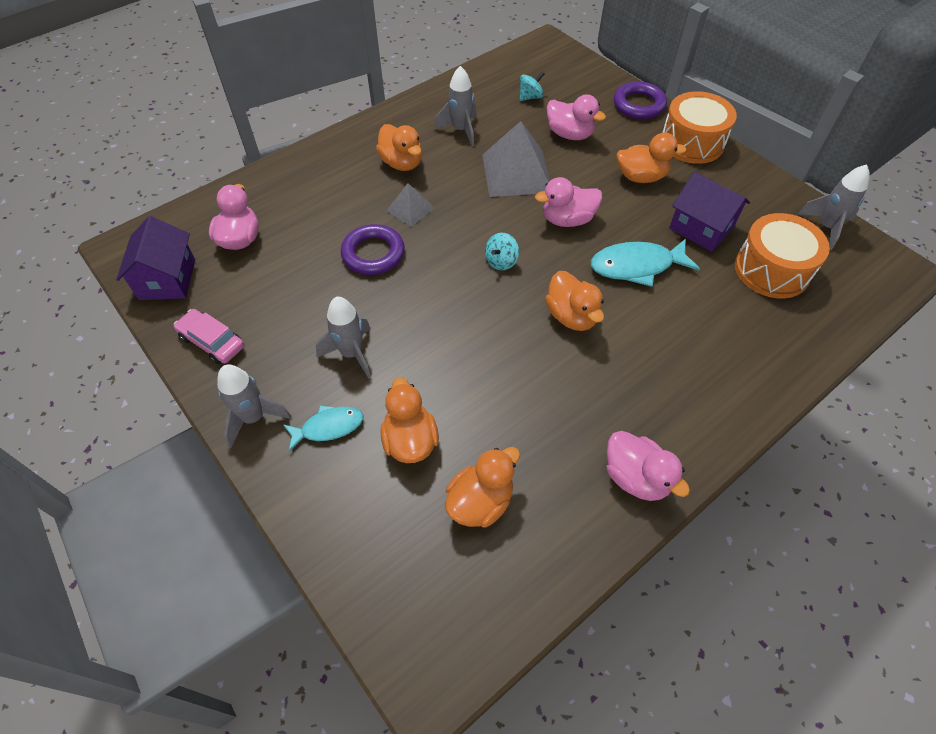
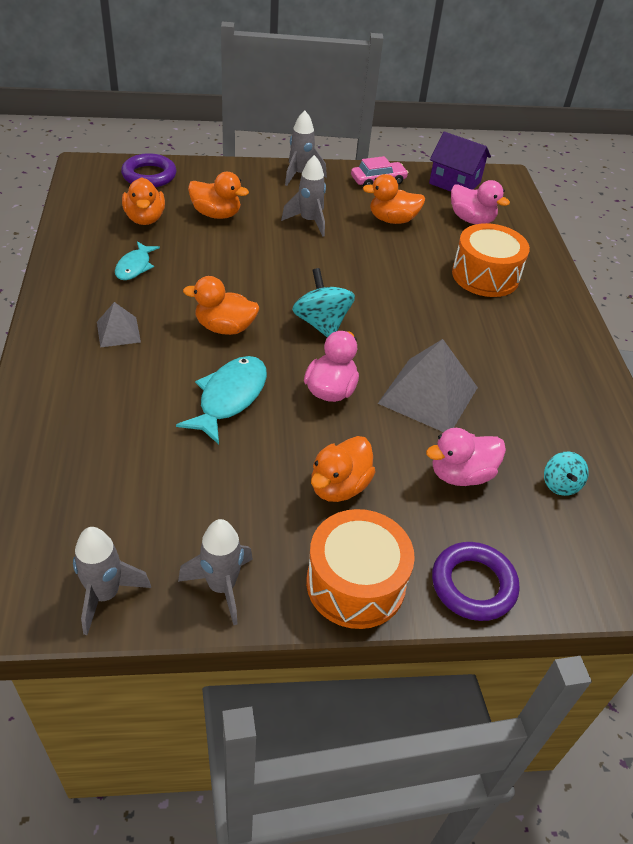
camera: 120 degrees right, 10 degrees down
(328, 427) = (262, 193): turquoise fish -> turquoise fish (135, 266)
(373, 253) = (397, 267): purple ring -> purple ring (149, 175)
(401, 163) = (504, 330): orange duck -> orange duck (392, 220)
(410, 209) = (434, 307): grey pyramid -> grey pyramid (118, 332)
(461, 130) = (531, 393): grey rocket -> grey rocket (221, 587)
(501, 261) = (321, 323): turquoise spinning top -> turquoise spinning top, size x1.67
(636, 477) = (73, 279): pink duck -> none
(701, 228) = (222, 478): purple house -> none
(771, 270) = (117, 490): orange drum -> orange drum (485, 276)

